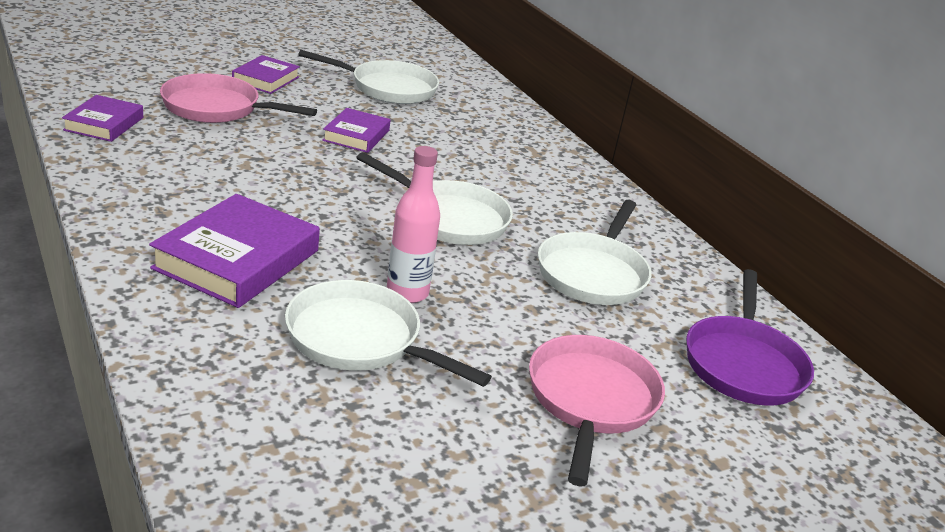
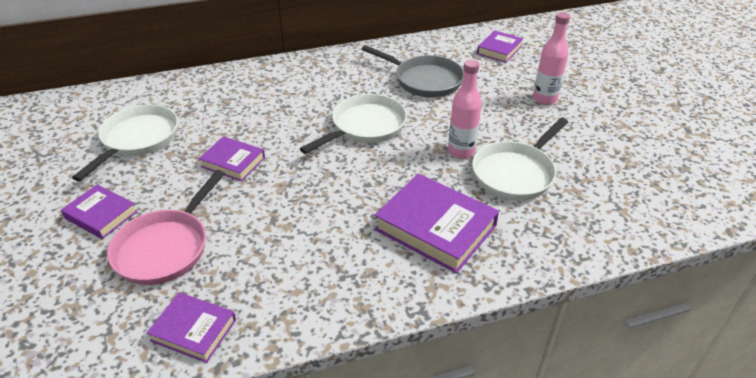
camera: 75 degrees left, 10 degrees up
(591, 400) = (544, 99): pink pan -> pink bottle
(593, 273) = (424, 80): white pan -> grey pan
(743, 364) = (499, 50): purple pan -> purple book

